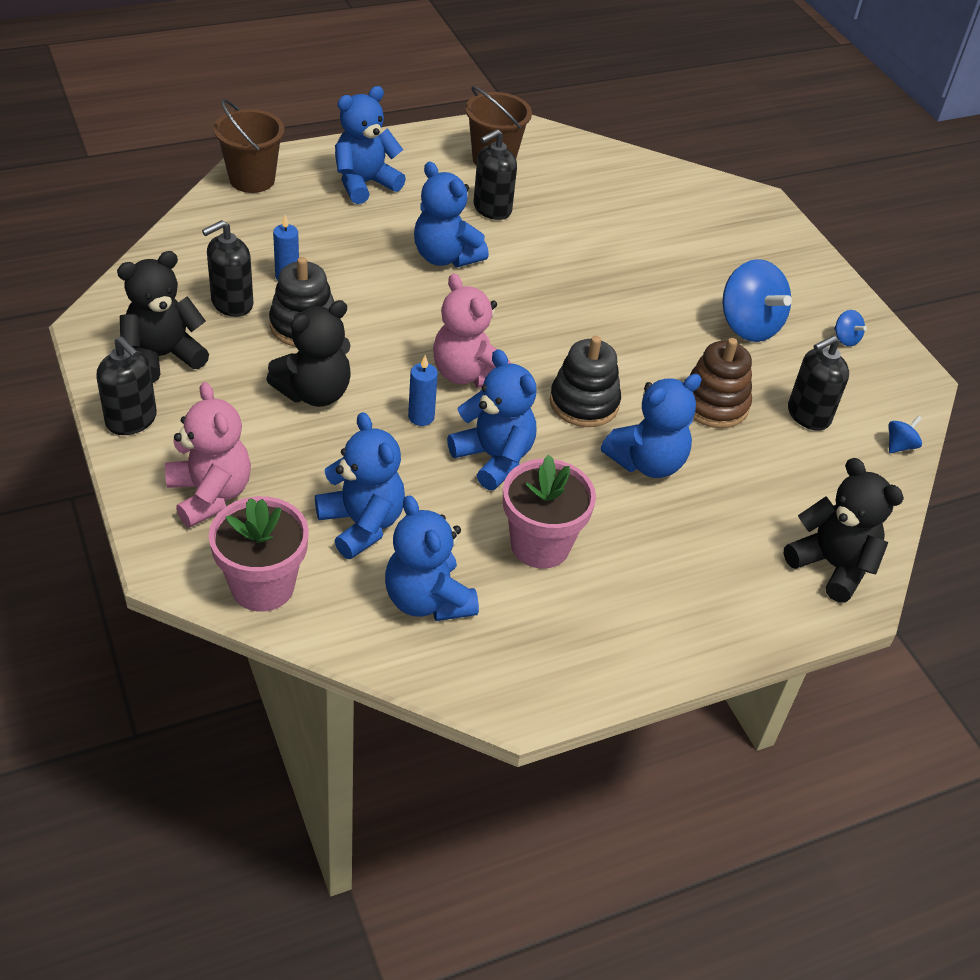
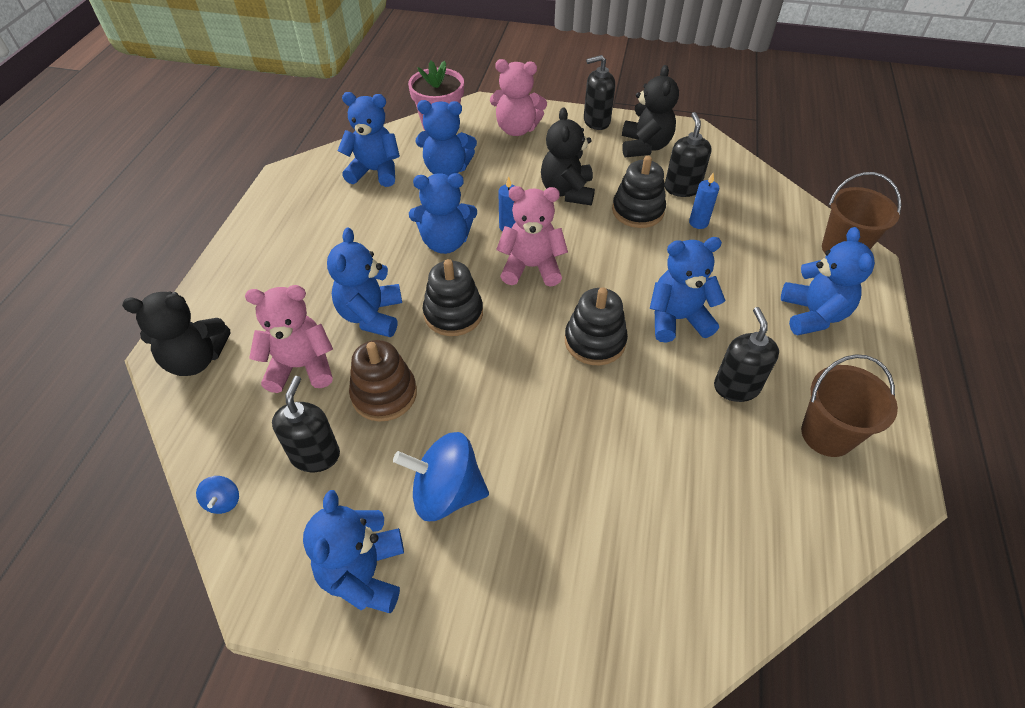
camera: 130 degrees right, 5 degrees up
(522, 298) = (595, 341): none -> black stacking toy
(540, 545) = (363, 229): pink flower pot -> none
(752, 478) = (301, 367): none -> pink teddy bear
(845, 339) = (364, 574): blue spinning top -> blue teddy bear

